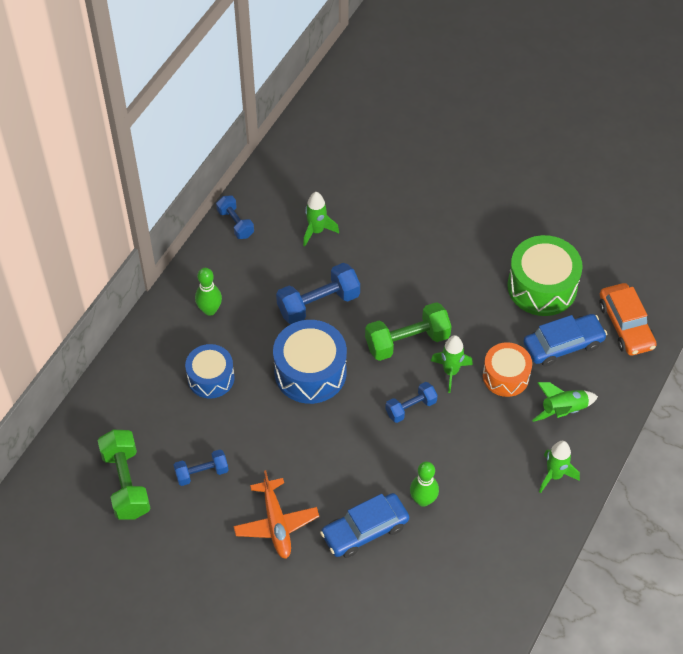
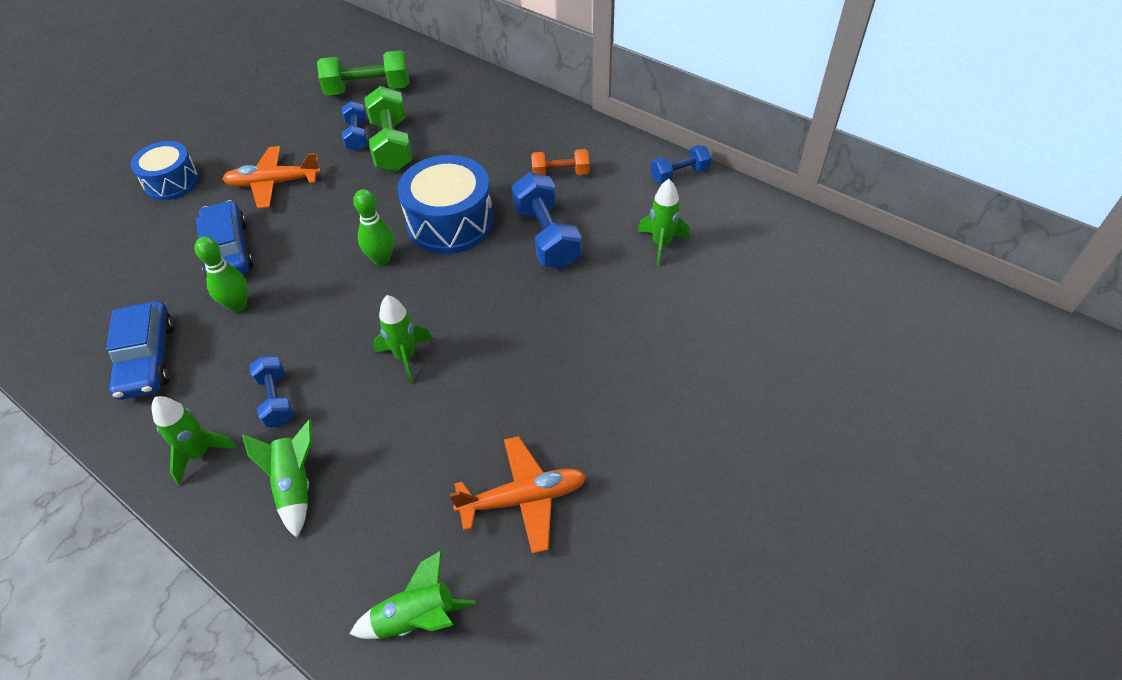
camera: 100 degrees right, 5 degrees down
(210, 310) = (557, 149): green bowling pin -> green bowling pin (381, 259)
(211, 378) = (468, 146): blue drum -> blue drum (172, 182)
(242, 304) = (560, 173): none -> orange dumbbell
(407, 341) = (468, 316): green dumbbell -> green dumbbell (392, 145)
(410, 408) = (368, 308): blue dumbbell -> blue dumbbell (276, 400)
(506, 376) = (378, 420): orange drum -> none
(542, 287) = (523, 498): green drum -> orange plane
(563, 345) = (407, 508): blue car -> blue car (147, 359)
(625, 325) = (417, 618): orange car -> green rocket

